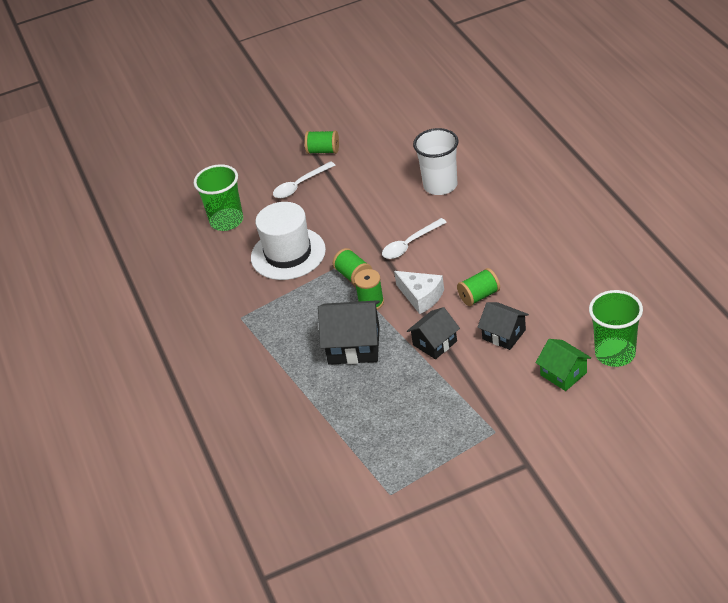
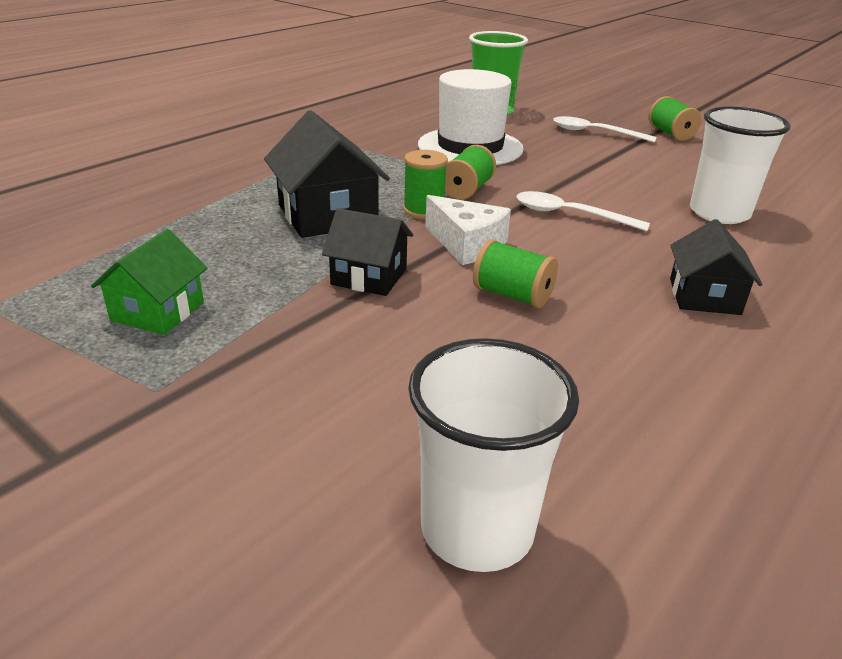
camera: 55 degrees right, 10 degrees down
(421, 296) = (467, 244): white cheese -> white cheese turned 60 degrees counterclockwise
(504, 334) = (434, 342): black house -> black house (704, 296)
(563, 374) = (362, 450): green house -> green house (158, 311)
(615, 353) = (477, 529): green cup -> white cup

